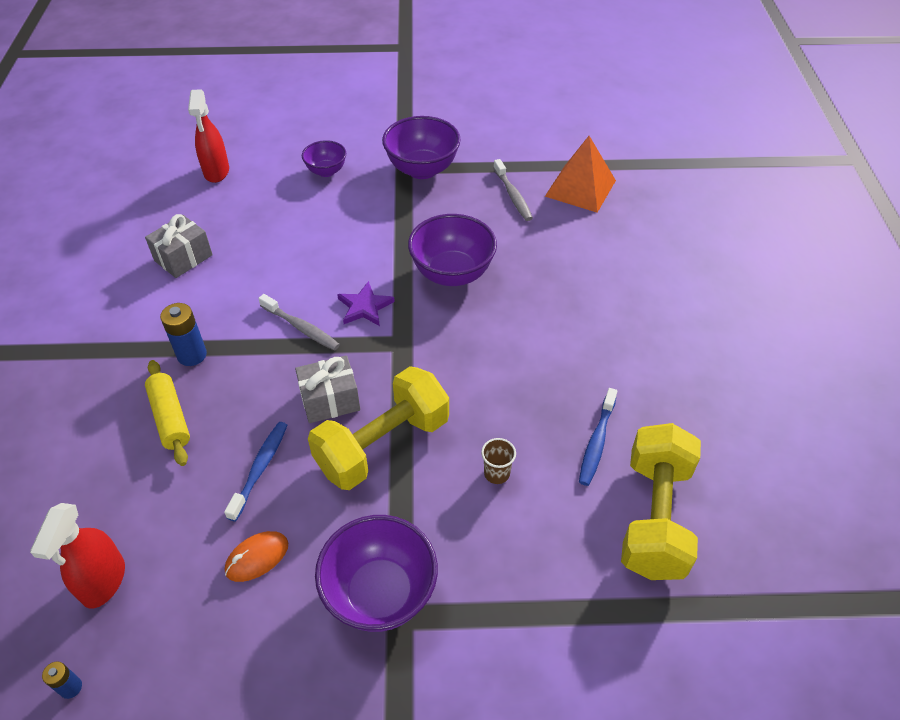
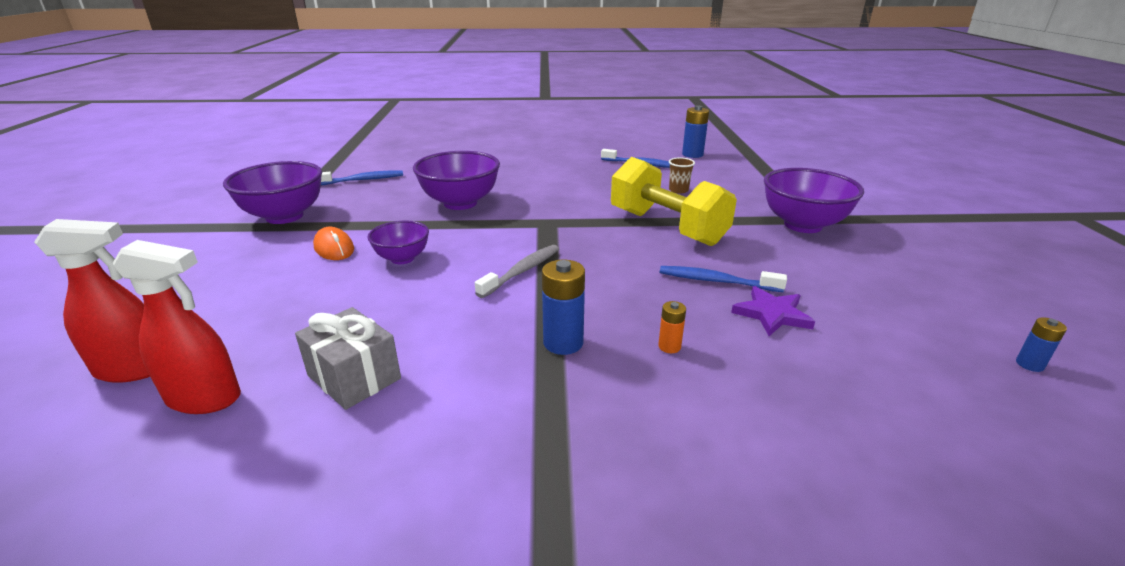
camera: 90 degrees left, 20 degrees down
(103, 581) = (907, 363): red spray bottle -> red spray bottle (204, 398)
(170, 418) = (669, 346): yellow rolling pin -> orange battery
(257, 558) = (811, 275): orange mouse -> orange mouse (334, 248)
(326, 171) = (232, 271): purple bowl -> purple bowl (402, 258)
(330, 400) = (622, 251): grey gift -> none
(364, 307) = (496, 239): purple star -> purple star (772, 314)
(513, 196) = (363, 180): grey toothbrush -> blue toothbrush
(580, 188) = (371, 159): orange pyramid -> none
(654, 517) = (692, 154): yellow dumbbell -> blue battery

